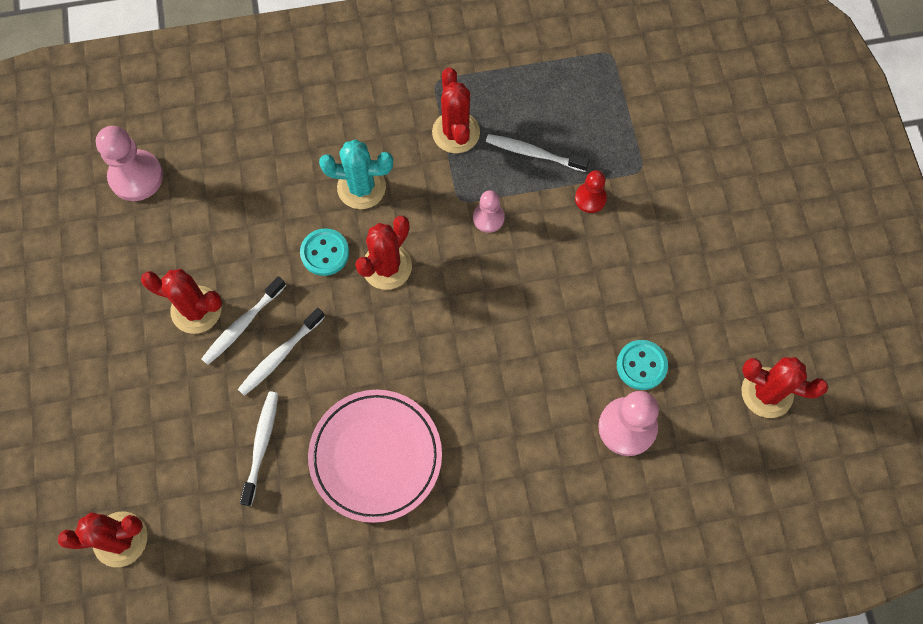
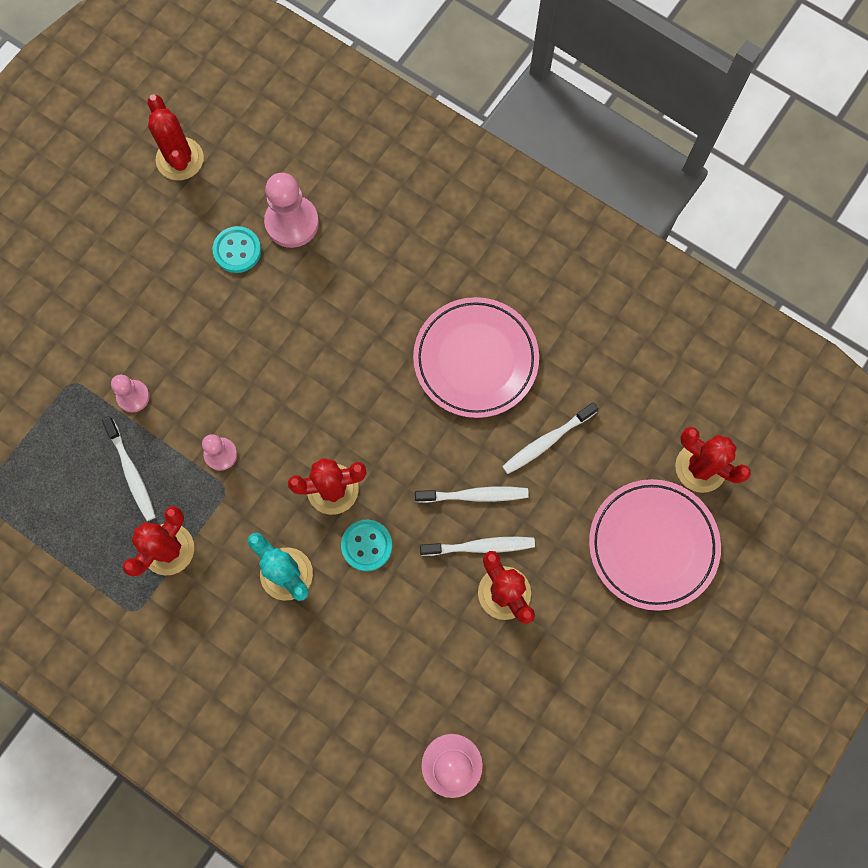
camera: 135 degrees left, 5 degrees up
(111, 442) = (652, 545): none -> pink plate
(590, 198) = (133, 396): red pawn -> pink pawn

